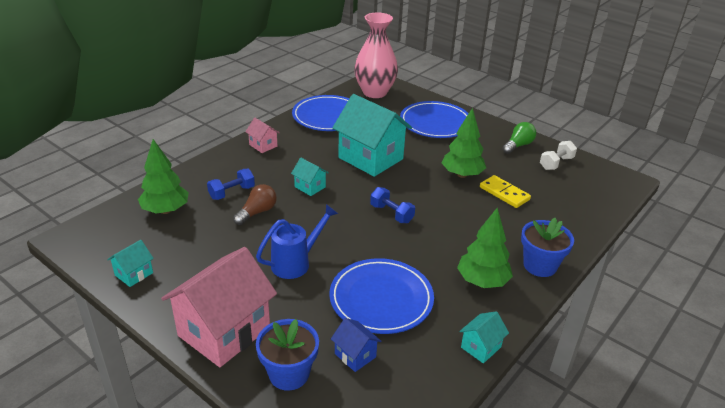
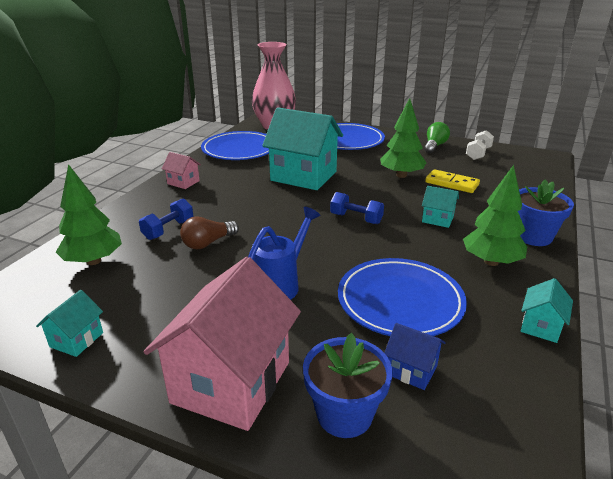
camera: 15 degrees left, 5 degrees down
(257, 212) = (208, 243): brown light bulb -> brown light bulb turned 150 degrees counterclockwise
(310, 187) = (255, 210): turquoise house -> turquoise house (437, 219)

